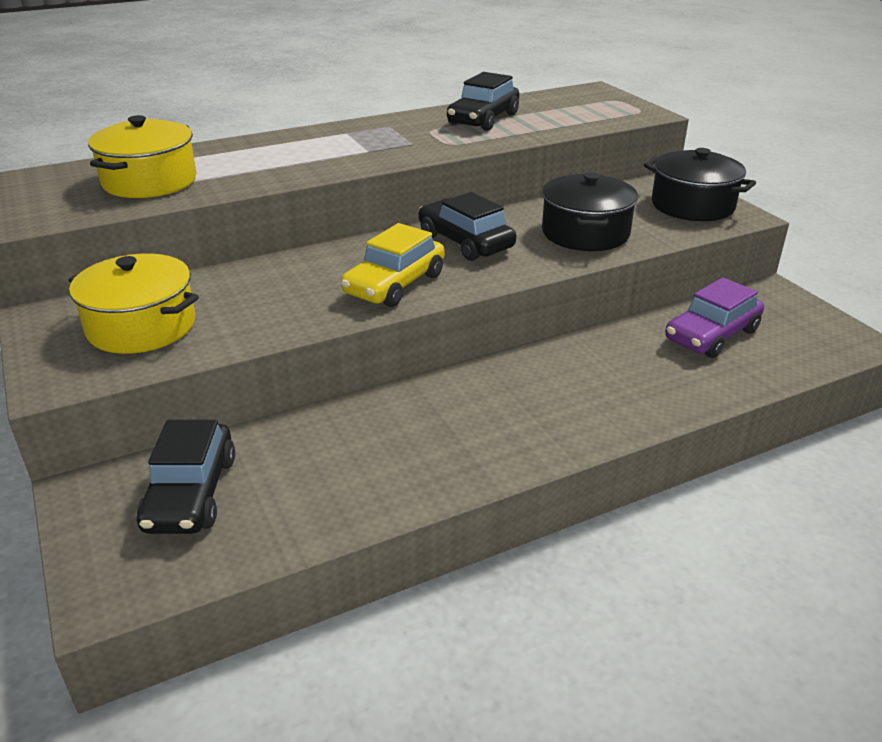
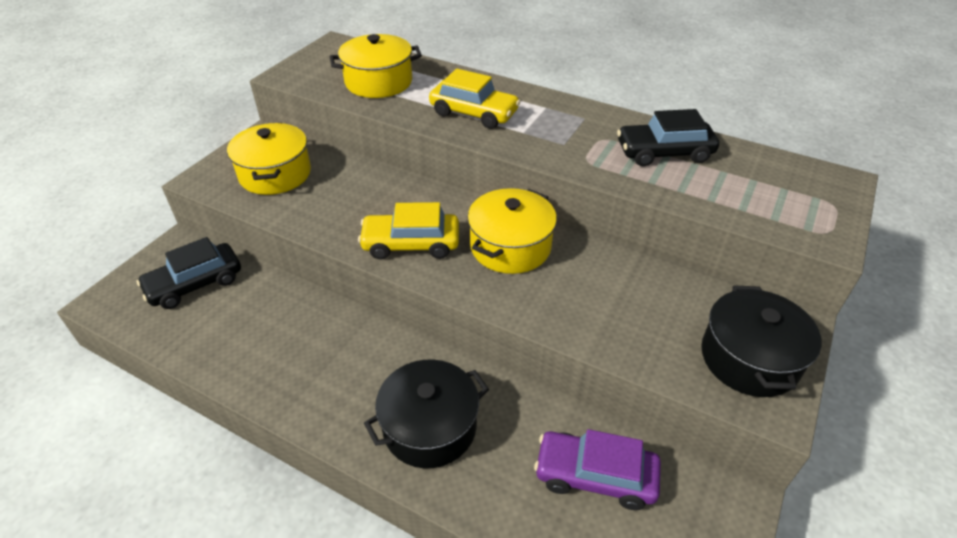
camera: 55 degrees right, 10 degrees up
(299, 159) = (474, 113): none -> yellow car
(465, 242) = (510, 246): black car -> yellow pot
(585, 233) = (600, 307): black pot -> black pot (430, 427)

